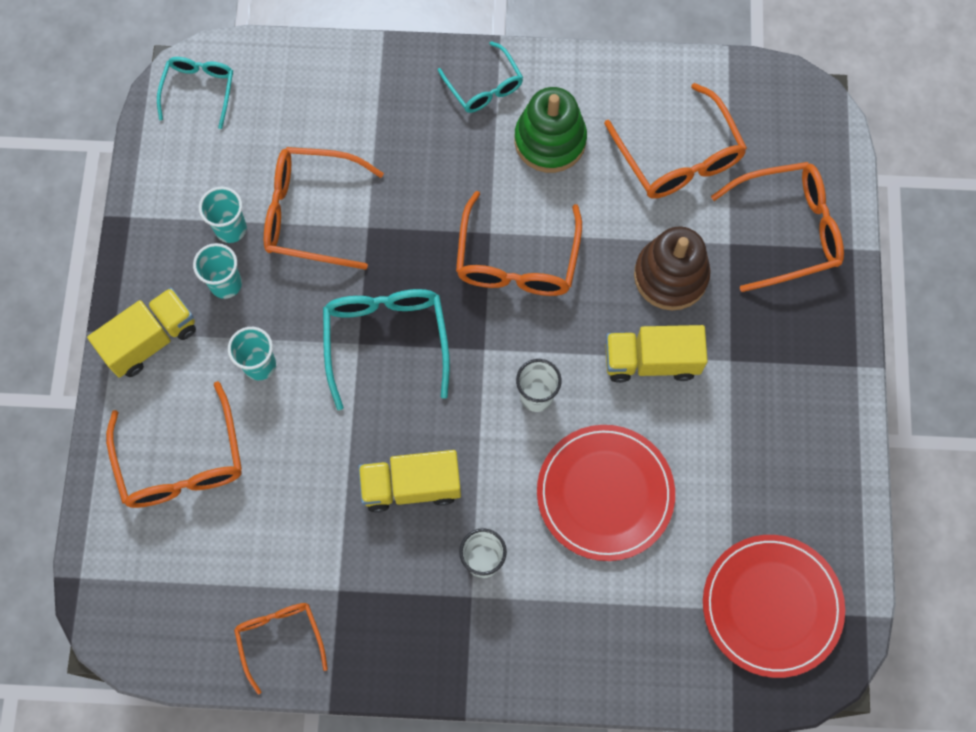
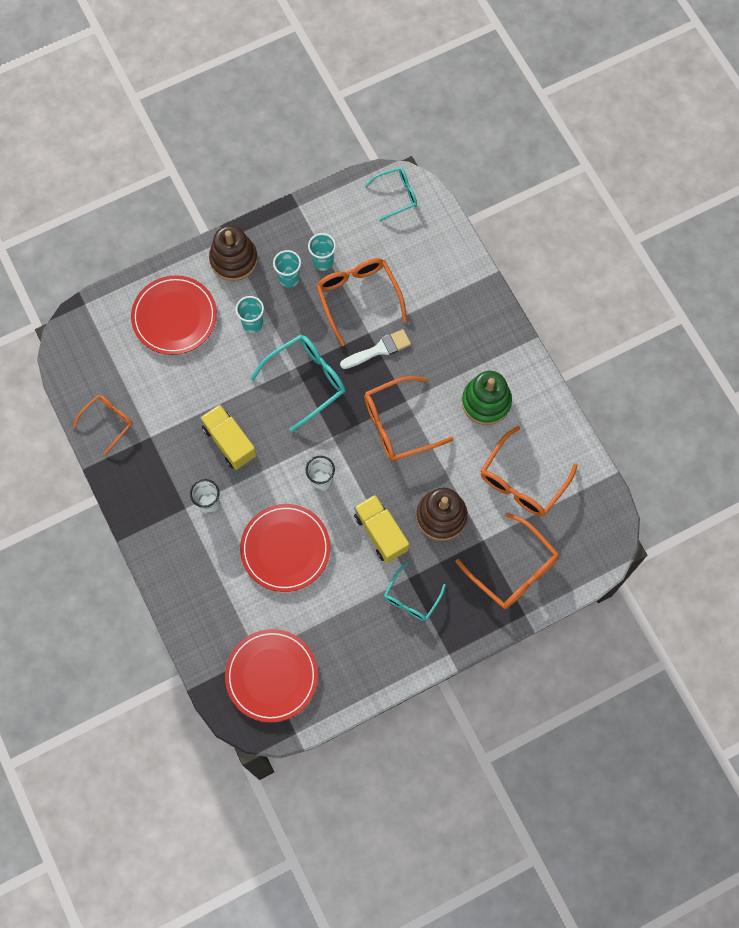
camera: 60 degrees right, 0 degrees up
(151, 340) = (234, 260): yellow truck -> brown stacking toy
(182, 463) = (174, 317): orange glasses -> red plate
(399, 227) = (379, 349): none -> white brush
(485, 87) = (497, 347): turquoise glasses -> turquoise glasses (411, 599)

